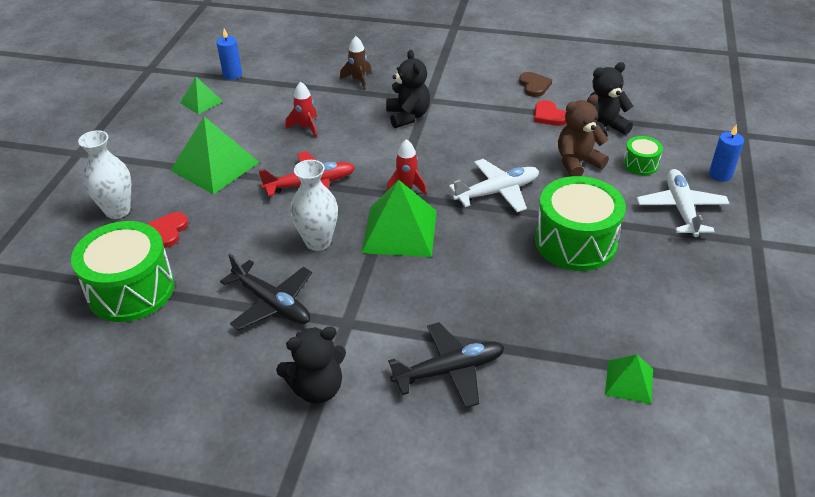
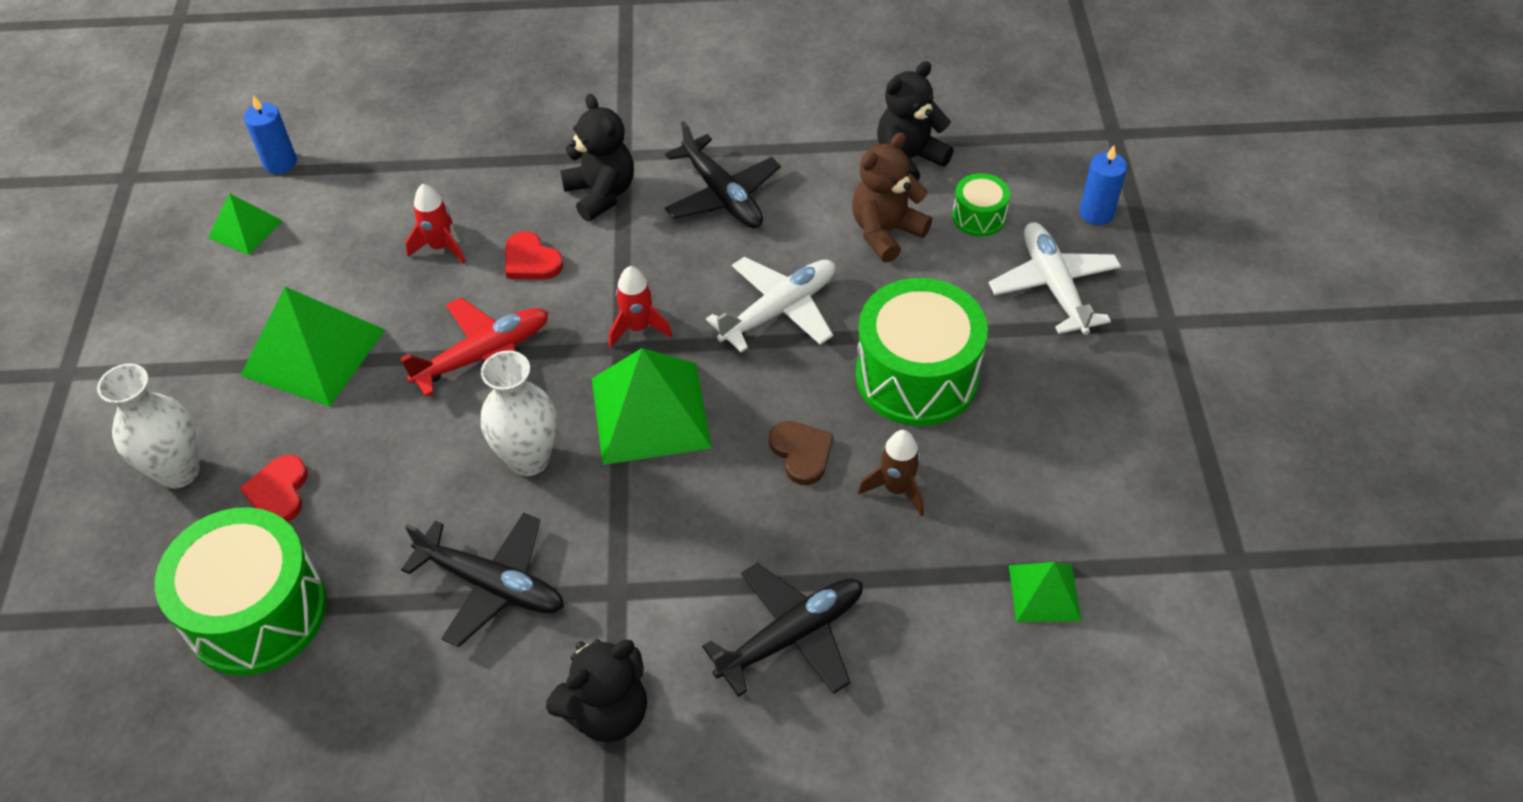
camera: 15 degrees left, 10 degrees up
(358, 80) = (499, 136): brown rocket -> brown rocket (896, 489)
(480, 128) = (722, 195): none -> black plane
(534, 86) = (785, 97): brown heart -> brown heart (801, 453)
(548, 116) = (821, 152): red heart -> red heart (531, 260)

